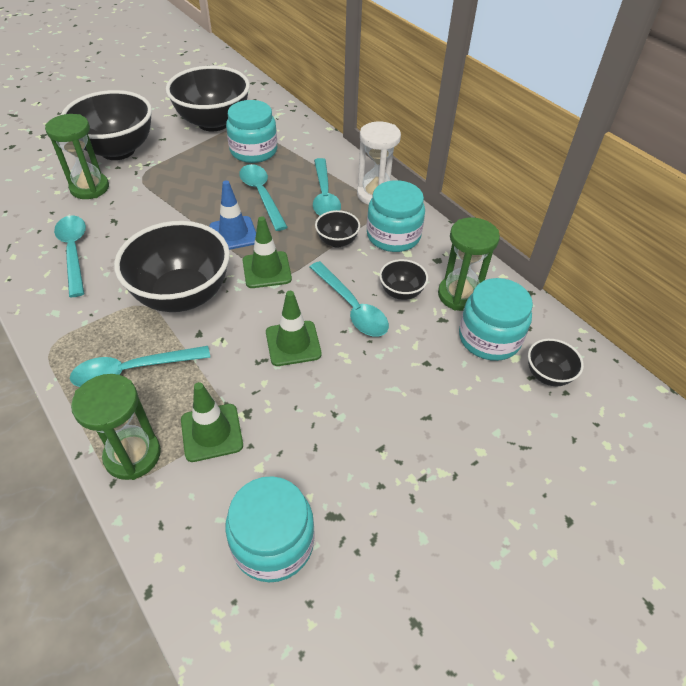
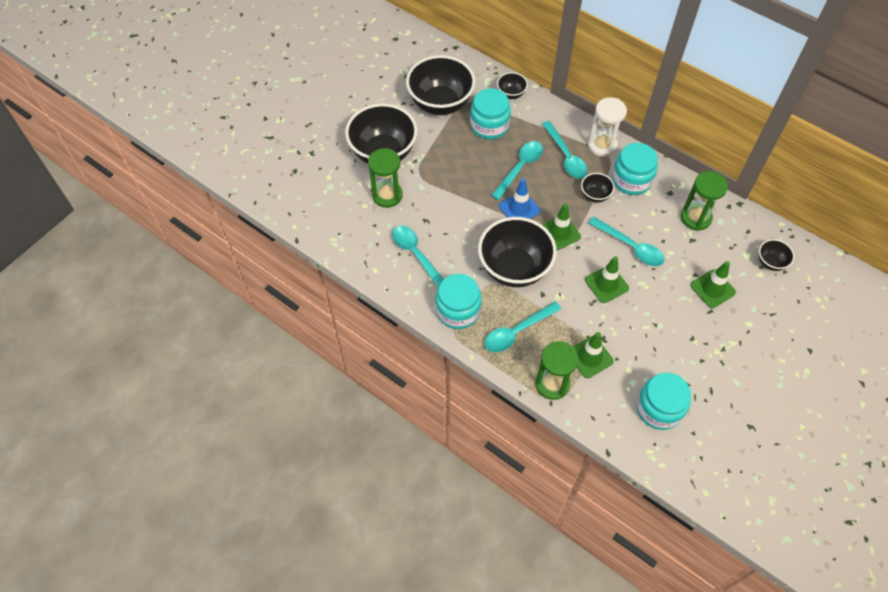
camera: 15 degrees left, 10 degrees up
(261, 195) = (520, 168): turquoise spoon -> turquoise spoon turned 75 degrees clockwise
(401, 292) = (657, 226): black bowl -> black bowl (511, 94)
(444, 388) = (712, 289): none -> green traffic cone
(489, 338) = (726, 245): turquoise jar -> turquoise jar (458, 310)

